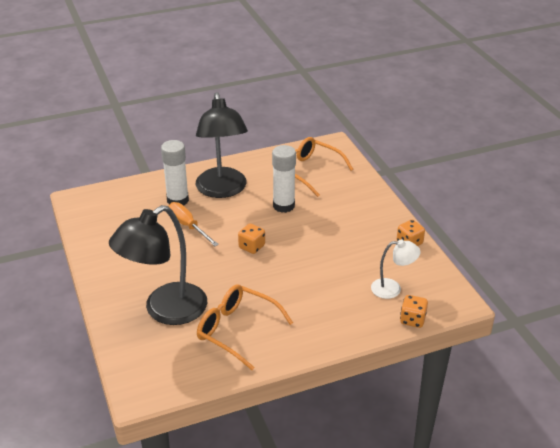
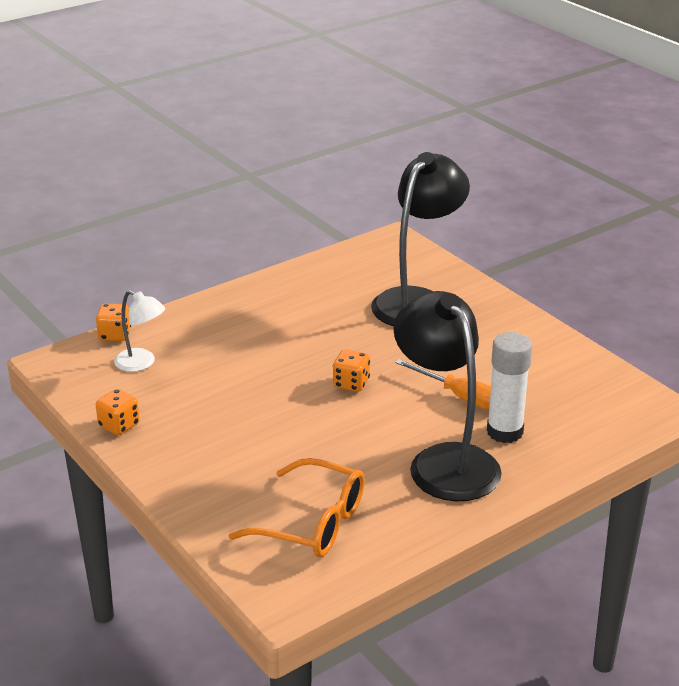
camera: 165 degrees right, 5 degrees down
(236, 330) = (324, 296): orange glasses -> none
(283, 206) = (330, 451): white glue stick -> none
(392, 289) = (141, 363): white lamp -> white lamp turned 135 degrees counterclockwise

